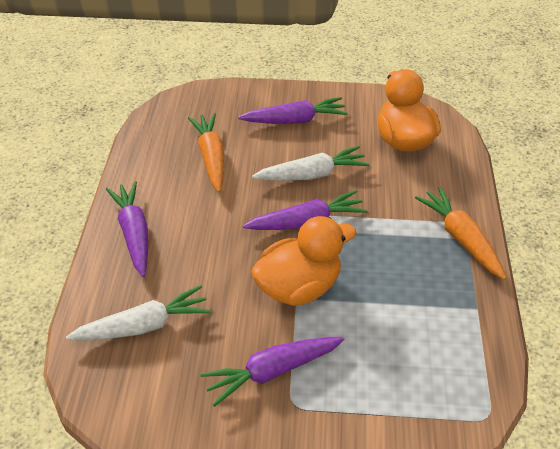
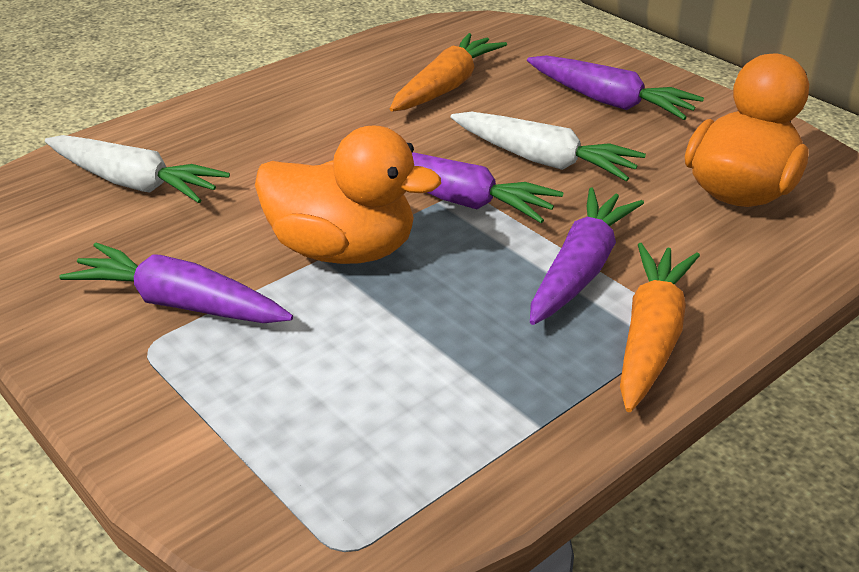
camera: 45 degrees right, 10 degrees down
(134, 233) = (256, 107): purple carrot -> purple carrot (580, 270)

